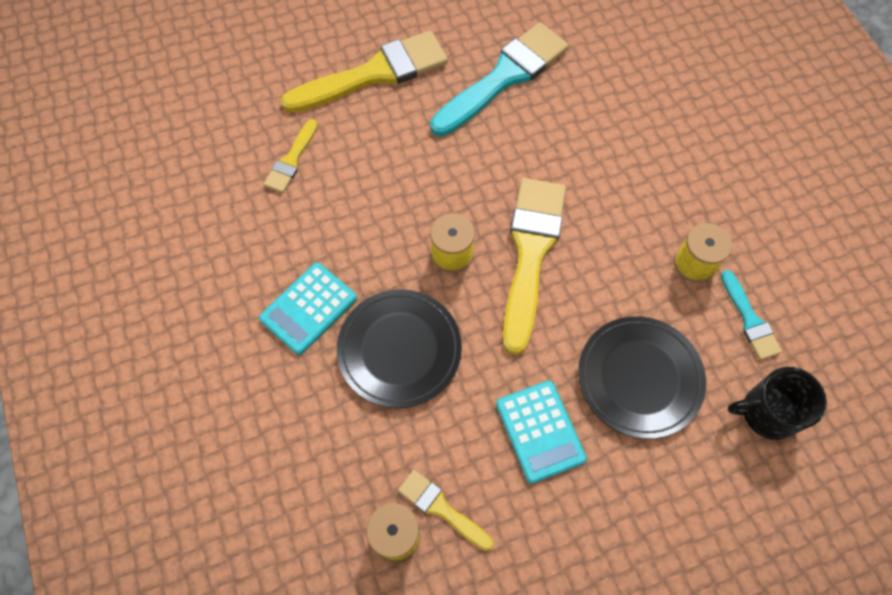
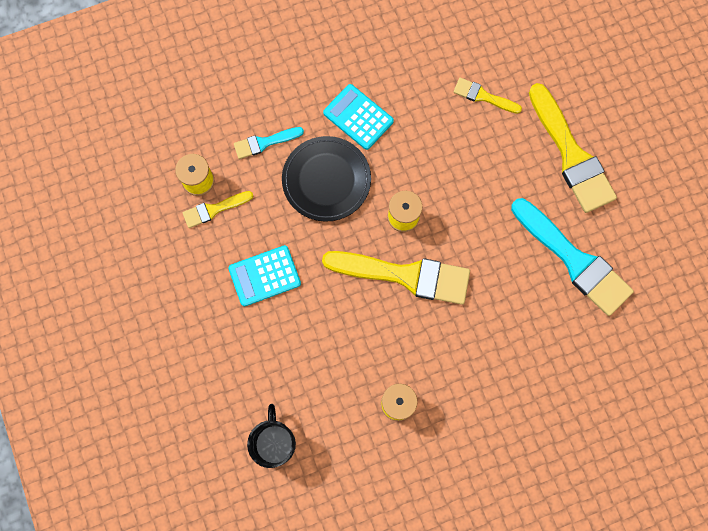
camera: 90 degrees right, 10 degrees up
(441, 508) = (214, 209): yellow brush -> yellow brush turned 150 degrees counterclockwise
(639, 378) = (303, 350): black plate -> none
(749, 319) = (349, 441): turquoise brush -> turquoise brush (265, 142)

